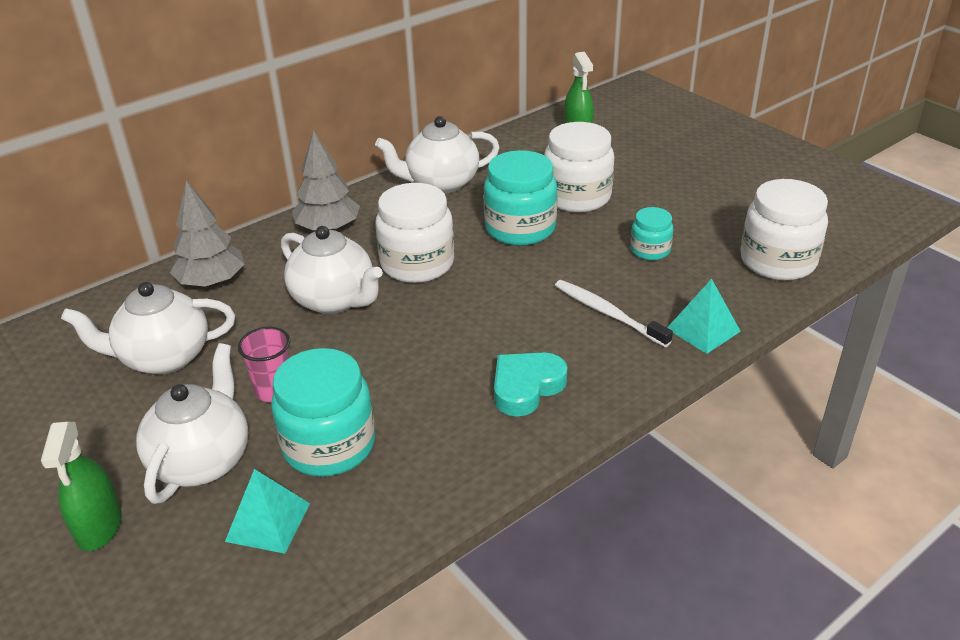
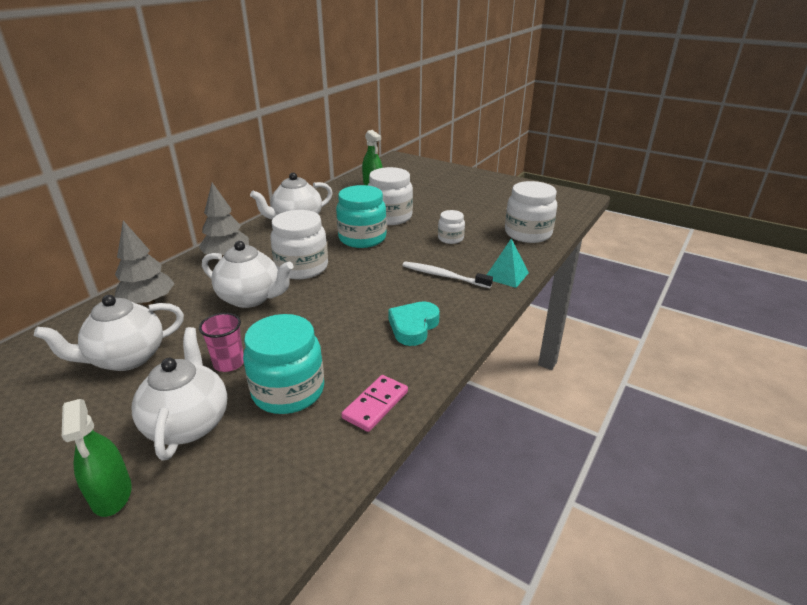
camera: 20 degrees left, 5 degrees down
(268, 522) = (262, 455): turquoise pyramid -> none
(426, 490) = (375, 405): none -> pink domino
(650, 250) = (450, 238): turquoise jar -> white jar

